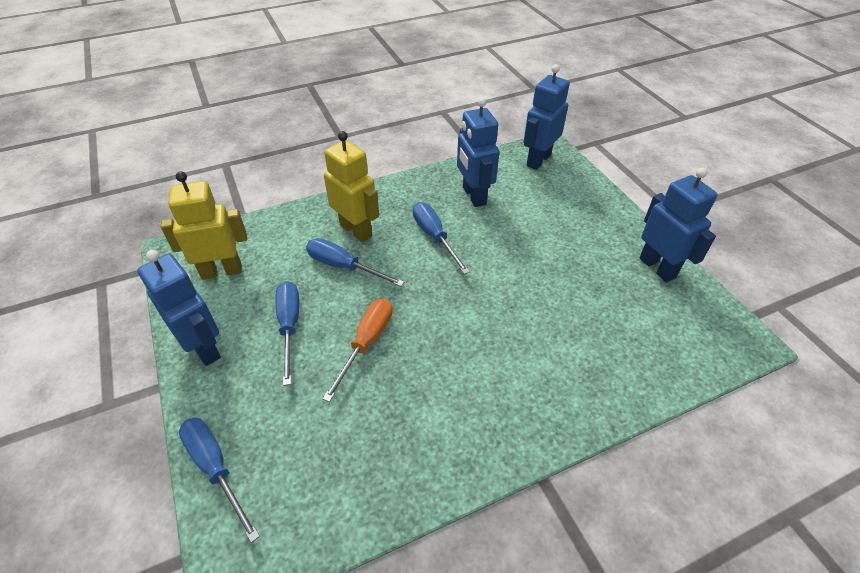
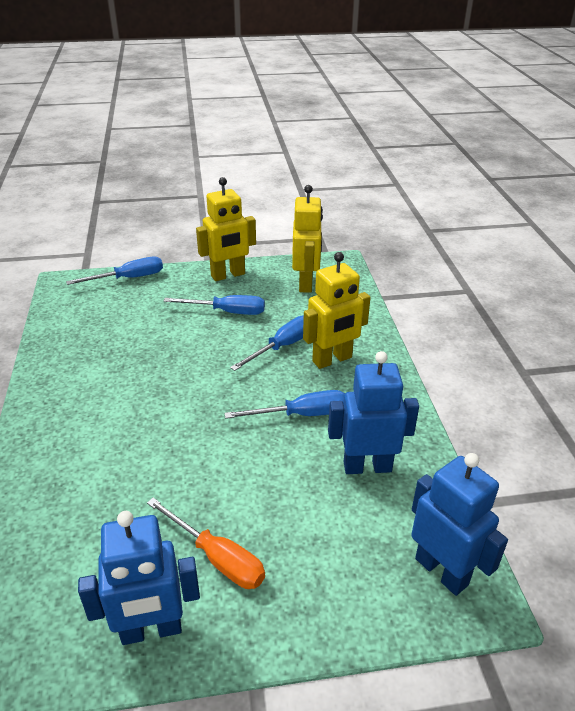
camera: 105 degrees right, 10 degrees down
(204, 348) = (228, 275): blue robot -> yellow robot
(367, 343) = (186, 348): orange screwdriver -> orange screwdriver (217, 558)

